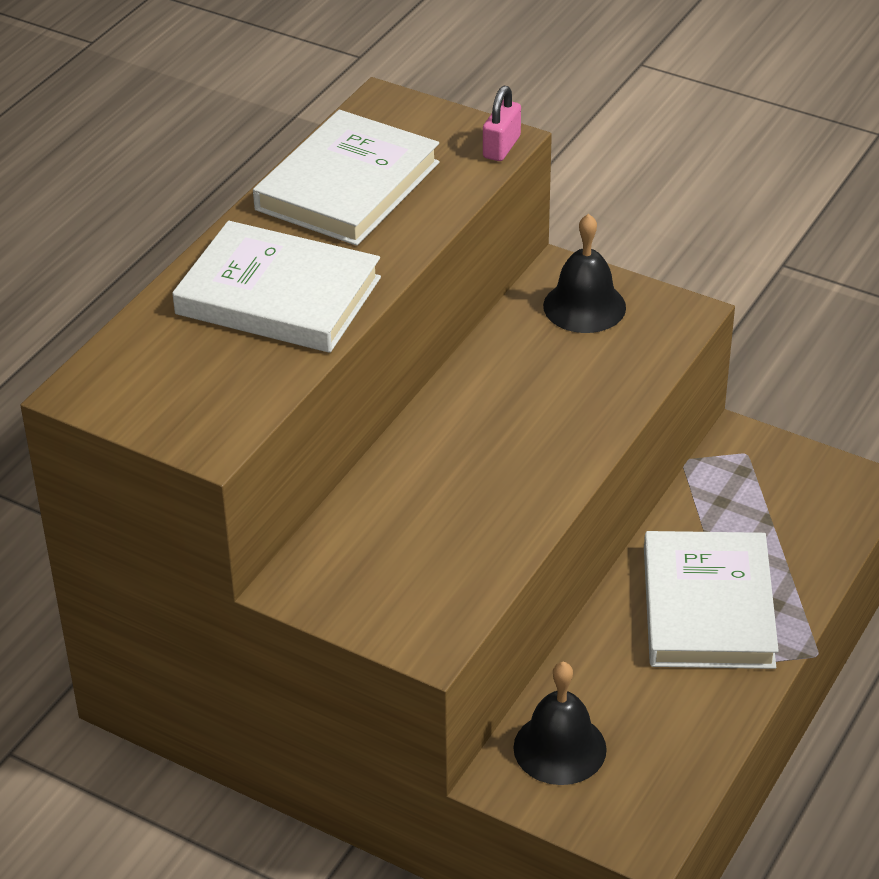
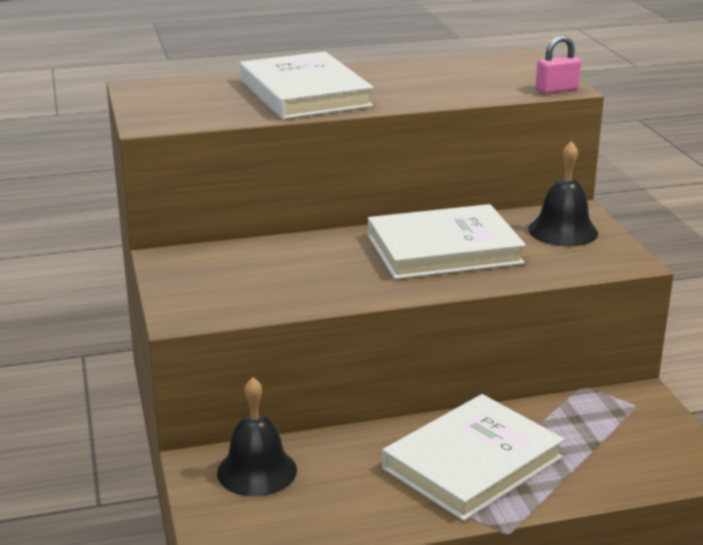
camera: 45 degrees right, 15 degrees down
(347, 186) = (432, 74): white book -> white book (444, 249)

